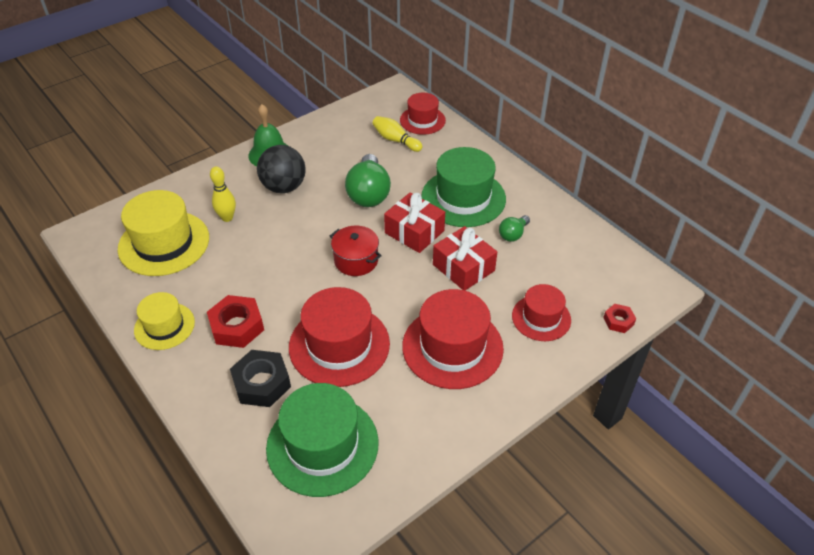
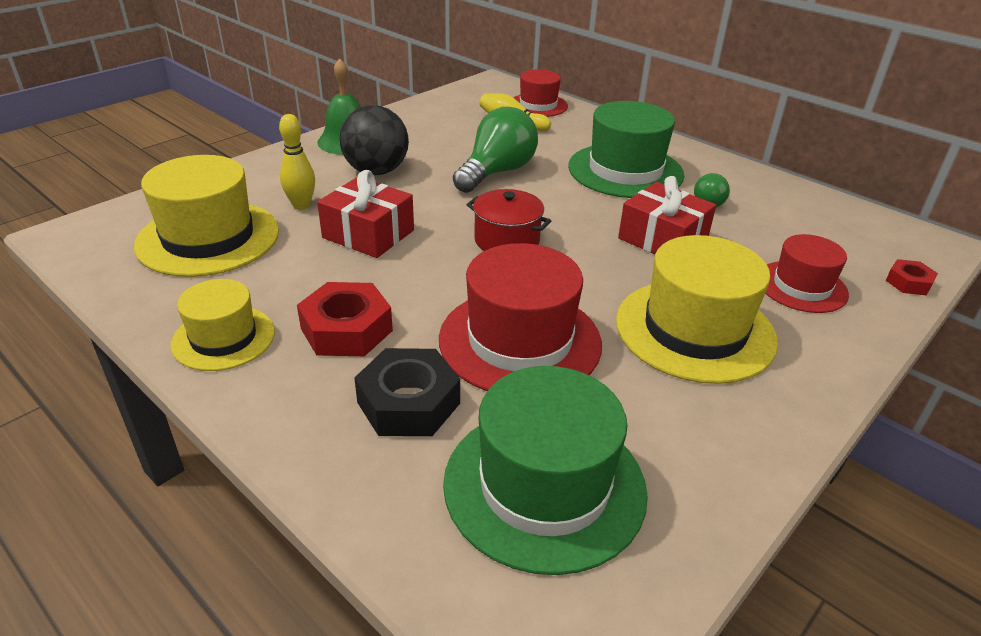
camera: 10 degrees left, 10 degrees down
(369, 193) = (497, 172): green light bulb -> green light bulb turned 135 degrees counterclockwise
(414, 232) = (576, 206): red gift -> red gift (368, 234)
(452, 347) = (695, 330): red hat -> yellow hat

